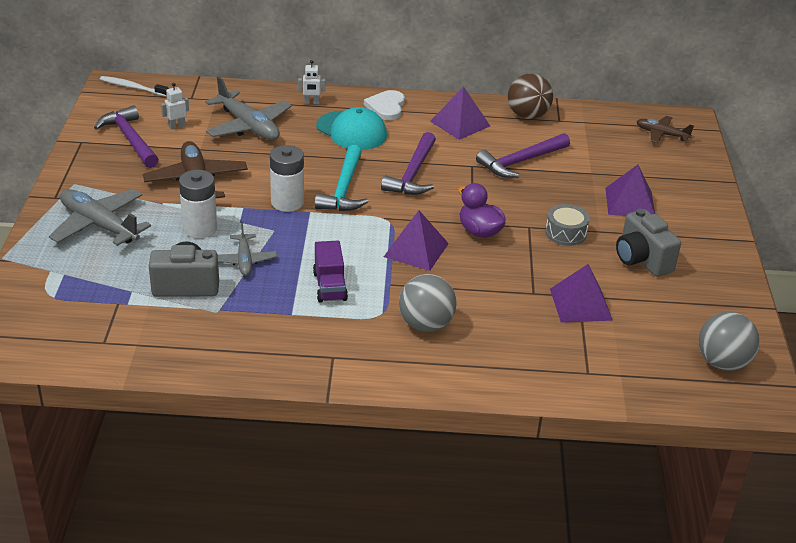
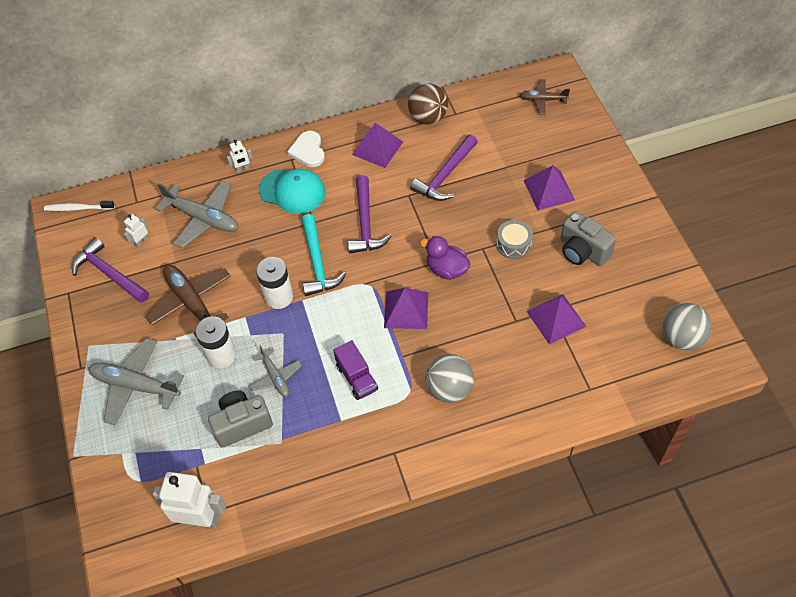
camera: 15 degrees left, 20 degrees up
(93, 345) = (200, 519): none -> white robot

